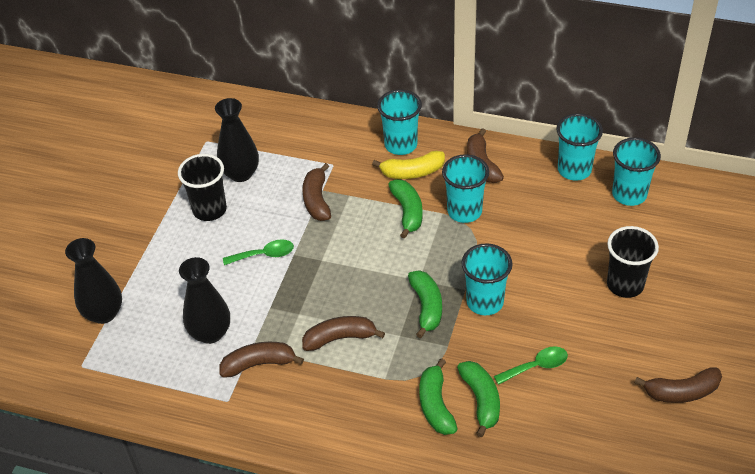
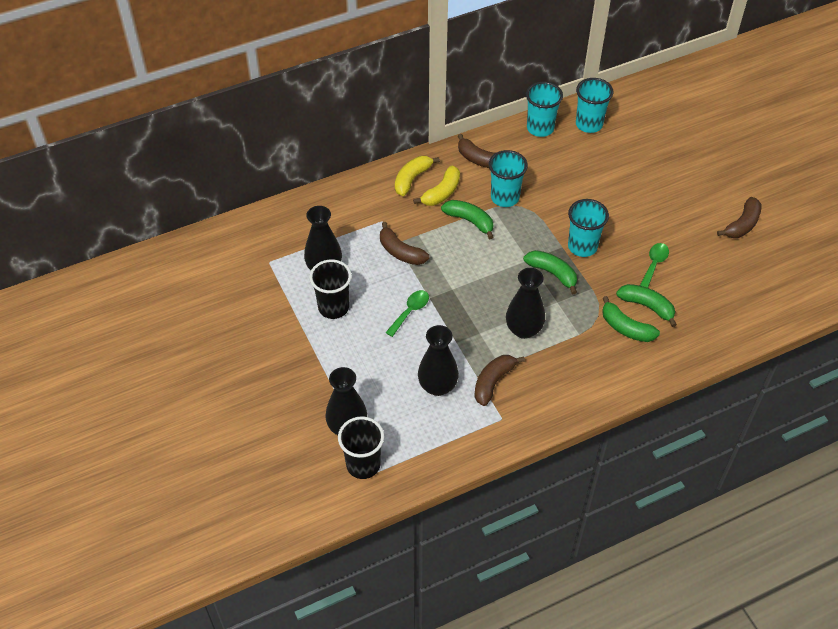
camera: 45 degrees left, 5 degrees up
(340, 338) = (523, 329): brown banana -> black vase
(401, 145) = (412, 179): turquoise cup -> yellow banana
(625, 285) = (647, 182): black cup -> black cup (363, 465)

